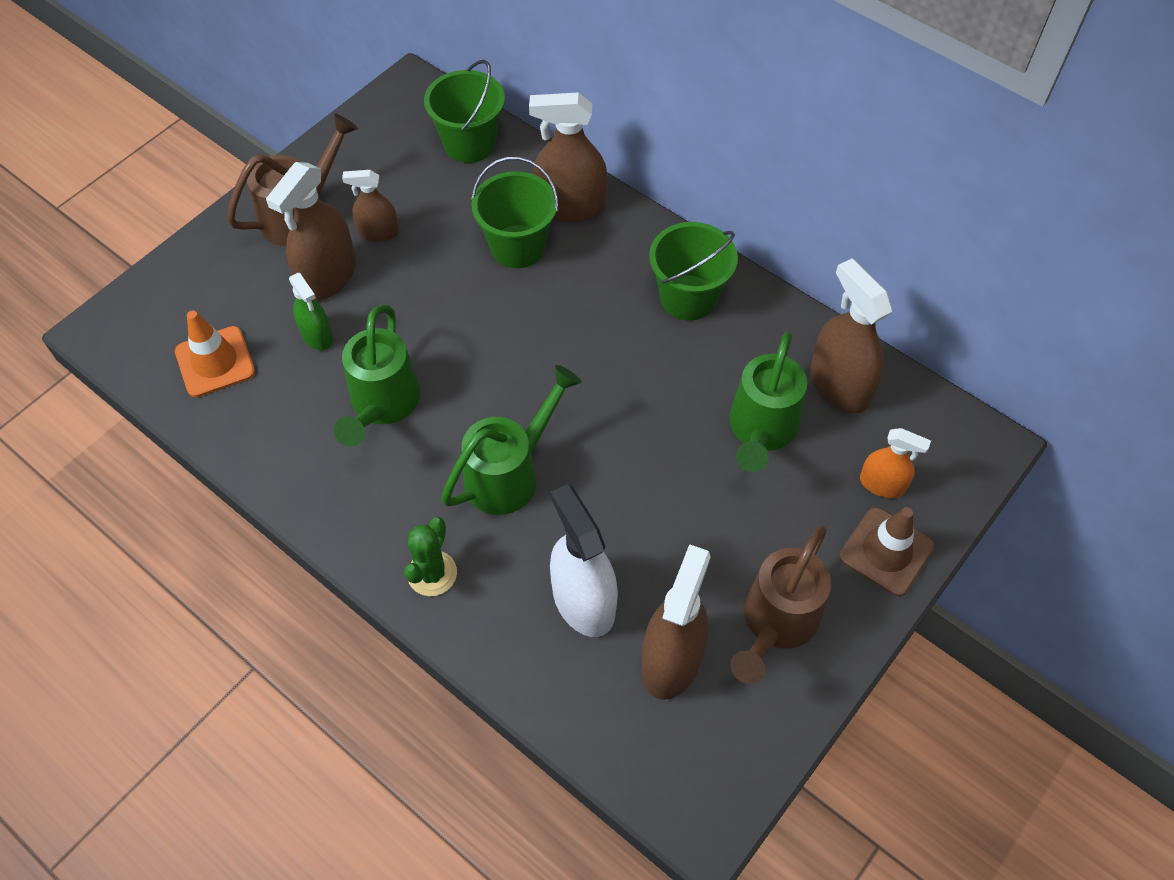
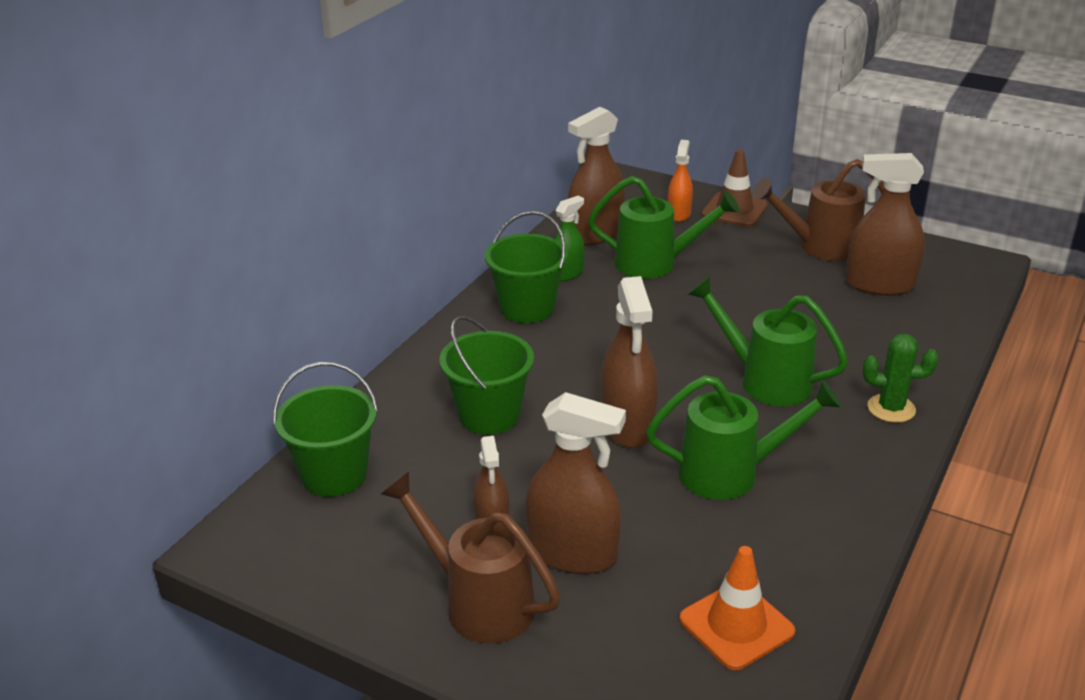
camera: 100 degrees left, 25 degrees down
(317, 335) = (662, 543): green spray bottle -> green spray bottle (567, 273)
(570, 206) = (425, 388): brown spray bottle -> brown spray bottle (627, 425)
(583, 601) = (860, 328): white spray bottle -> none
(776, 623) = (820, 247): brown watering can -> brown watering can turned 150 degrees clockwise

